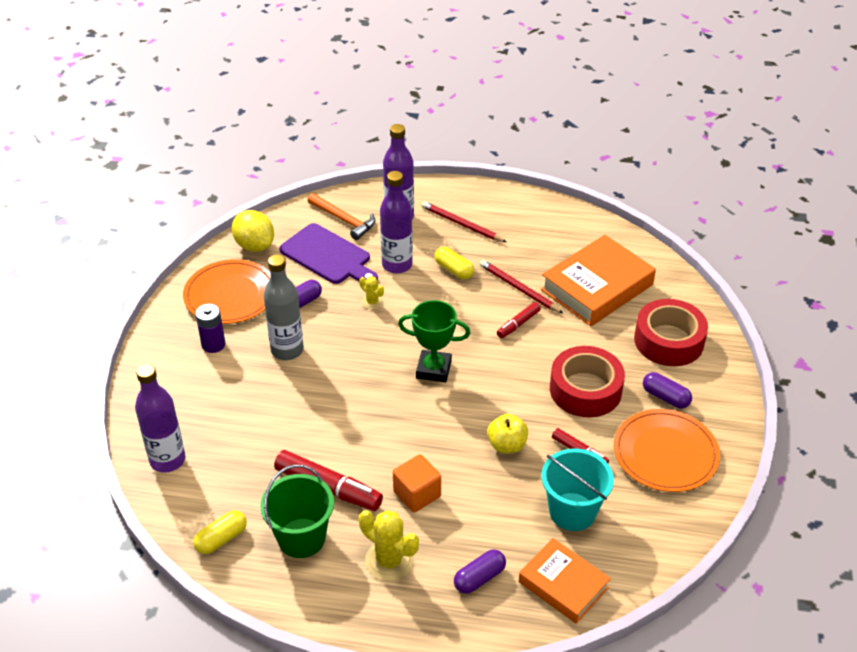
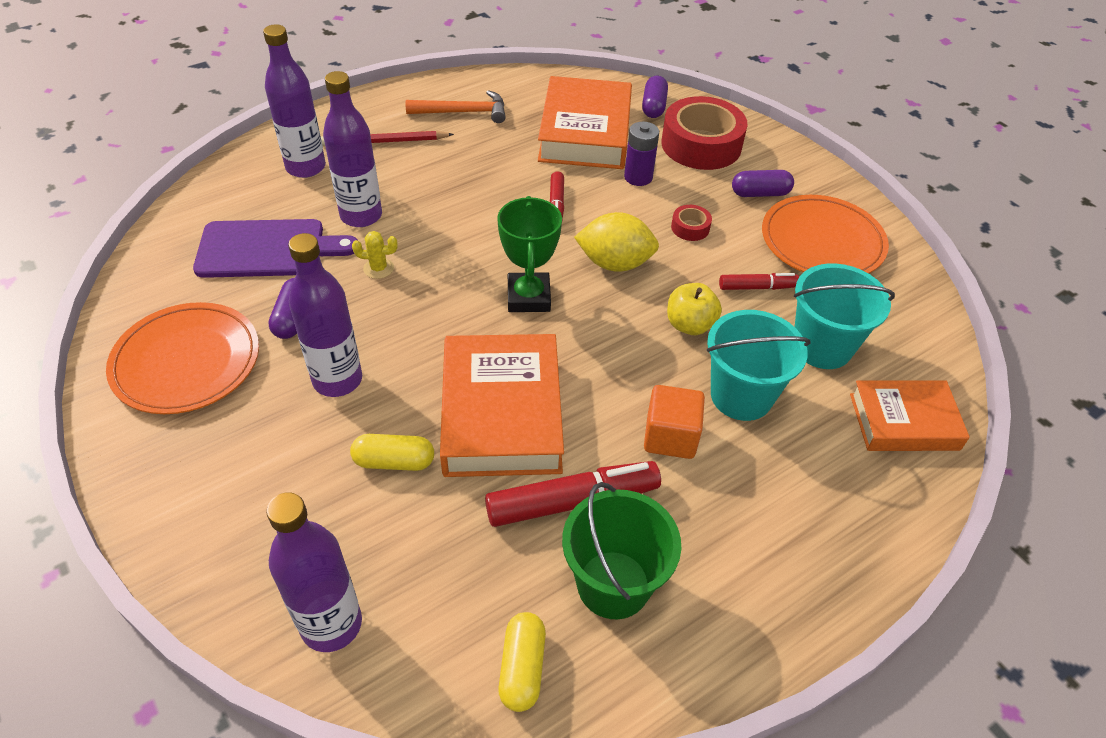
camera: 45 degrees left, 5 degrees up
(213, 344) = (230, 434): purple battery -> purple battery (638, 177)
(254, 245) = (155, 287): yellow lemon -> yellow lemon (615, 263)
(287, 350) = (337, 380): grey bottle -> purple bottle
(344, 220) = (243, 202): orange hammer -> orange hammer (463, 112)
(345, 421) = (501, 413): none -> orange book
(389, 560) = (732, 530): yellow cactus -> none
(433, 369) = (528, 297): green trophy -> green trophy turned 60 degrees counterclockwise
(454, 270) = (429, 188): yellow capsule -> yellow capsule (394, 461)
(479, 578) = (832, 476): purple capsule -> purple capsule (653, 106)
(484, 502) = (741, 396): none -> turquoise bucket
(518, 288) = (516, 171): red pencil -> none
(585, 390) = (690, 228): red tape -> red tape, size x0.43

